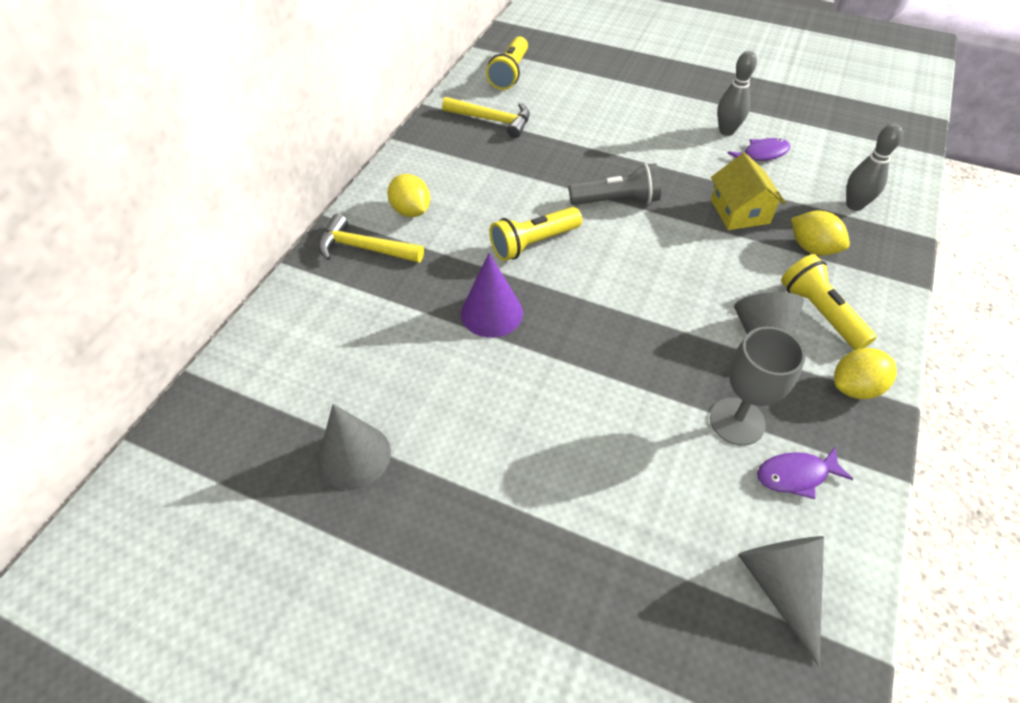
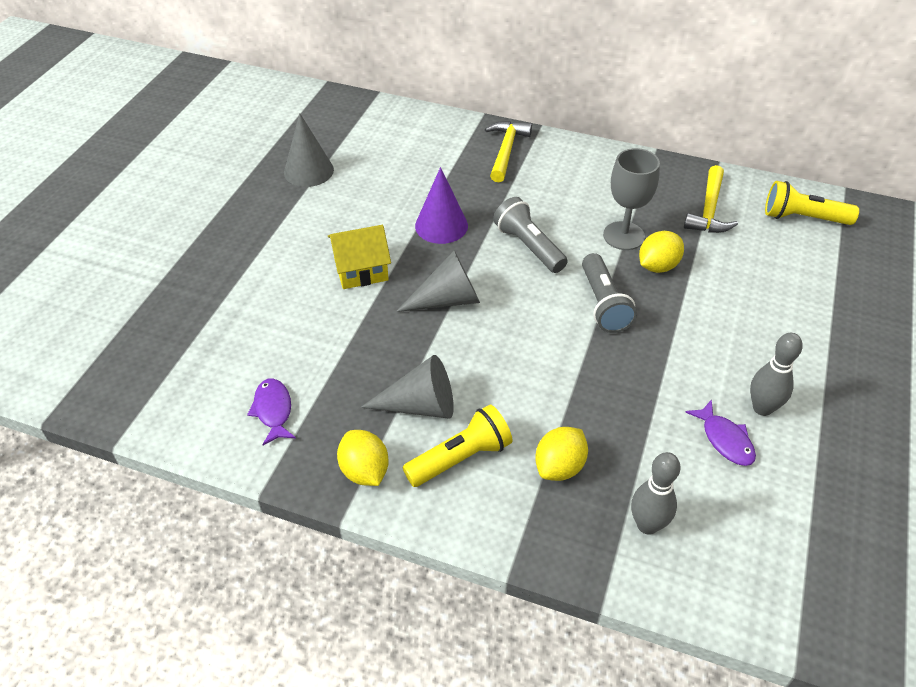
camera: 85 degrees right, 5 degrees down
(411, 211) = (557, 170): yellow lemon -> yellow lemon (657, 266)
(533, 243) = (529, 246): yellow flashlight -> grey flashlight
(737, 421) = (328, 376): grey goblet -> grey goblet (623, 236)
(740, 211) = (608, 406): yellow house -> yellow house (361, 270)
(780, 586) = (181, 388): grey cone -> grey cone (447, 300)

